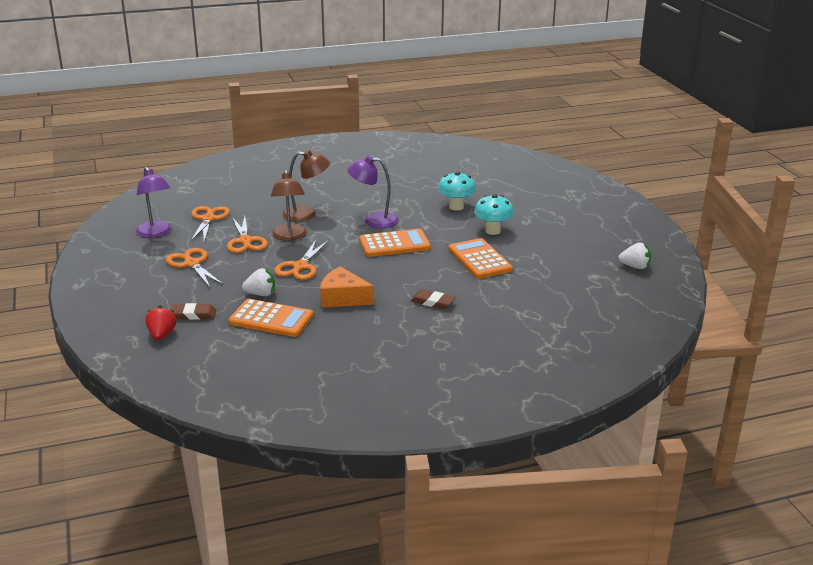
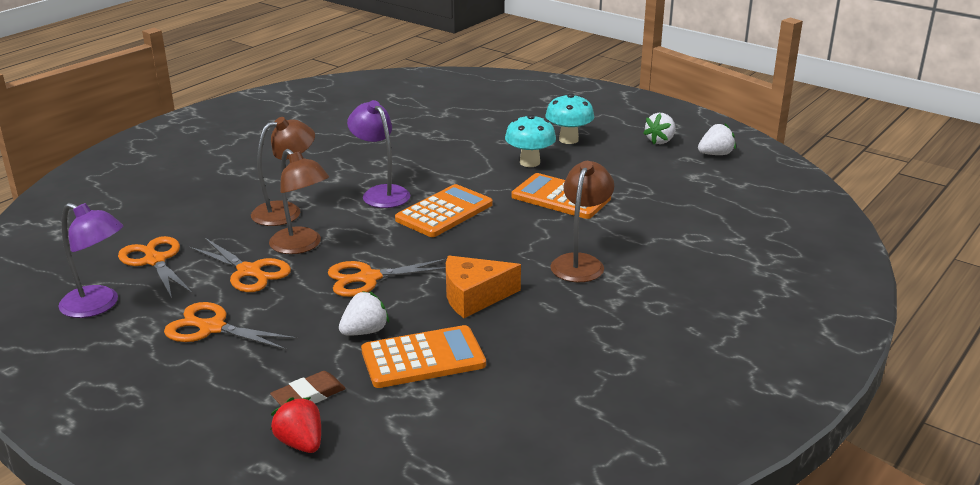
camera: 35 degrees left, 0 degrees up
(300, 267) = (368, 278): orange scissors -> orange scissors turned 90 degrees clockwise
(373, 220) = (381, 193): purple lamp -> purple lamp turned 90 degrees clockwise
(432, 302) = (580, 262): brown eraser -> brown lamp
(456, 207) = (454, 149): turquoise mushroom -> turquoise mushroom (568, 140)
(608, 245) = (660, 141): none -> white strawberry

